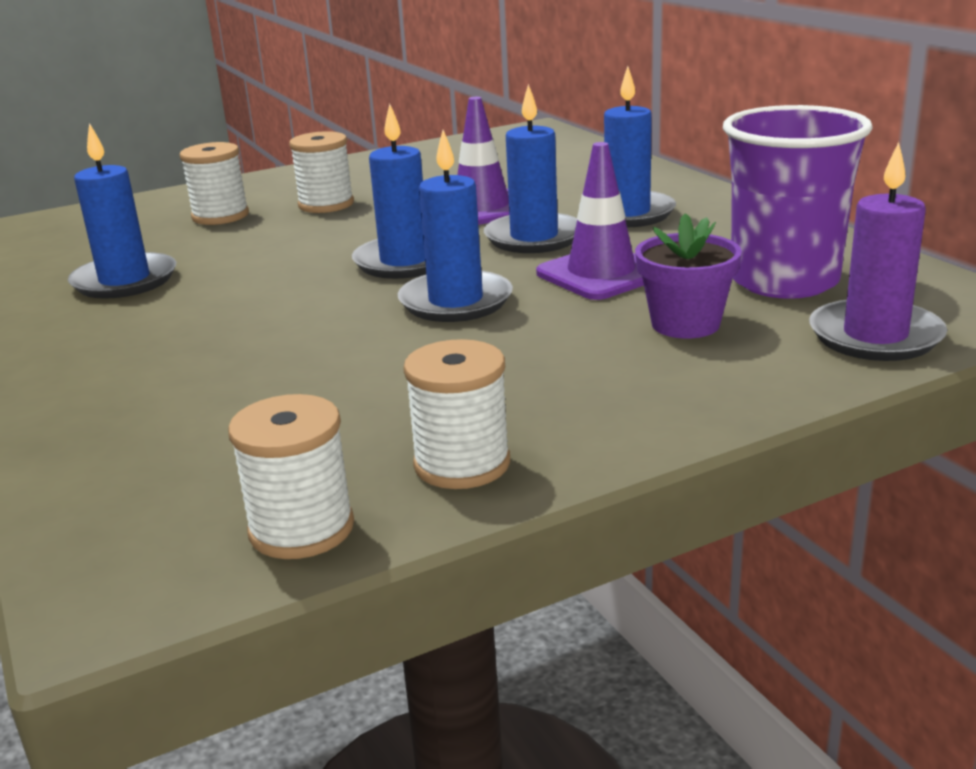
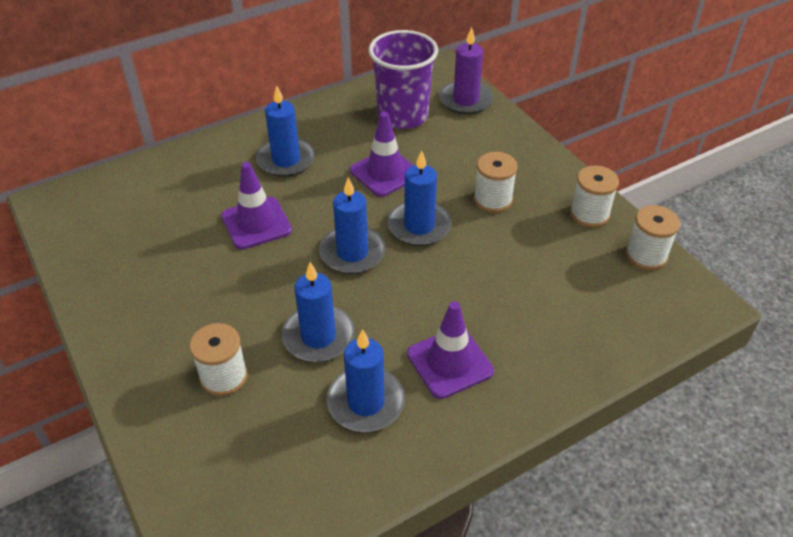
camera: 95 degrees left, 20 degrees up
(149, 327) = (449, 362): none -> purple traffic cone
(326, 204) = (216, 310): white spool -> white spool (493, 200)
(534, 238) = (321, 198): blue candle -> blue candle (318, 336)
(685, 324) = (452, 148): purple flower pot -> none

